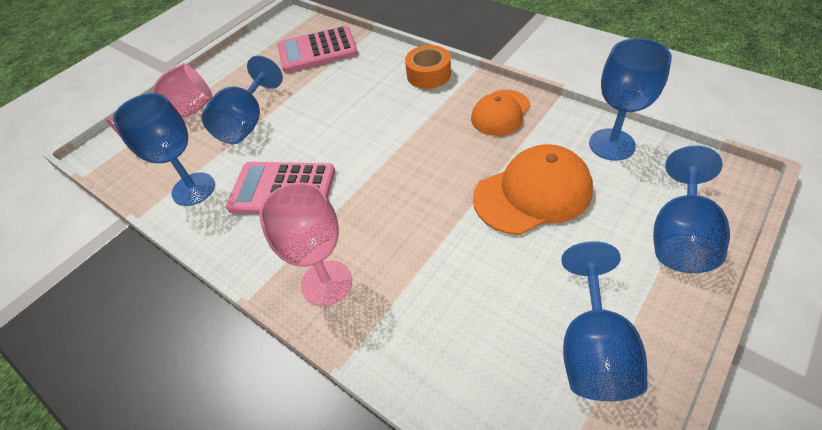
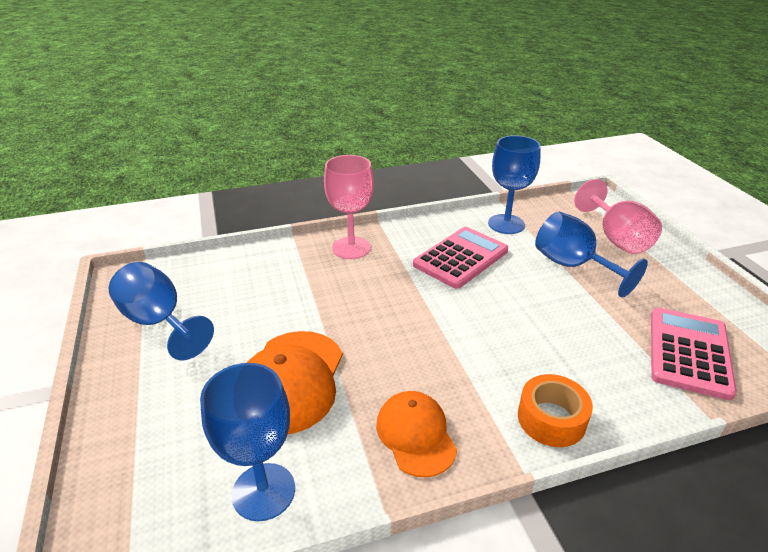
camera: 120 degrees right, 15 degrees down
(680, 236) = (132, 438): blue goblet -> none

